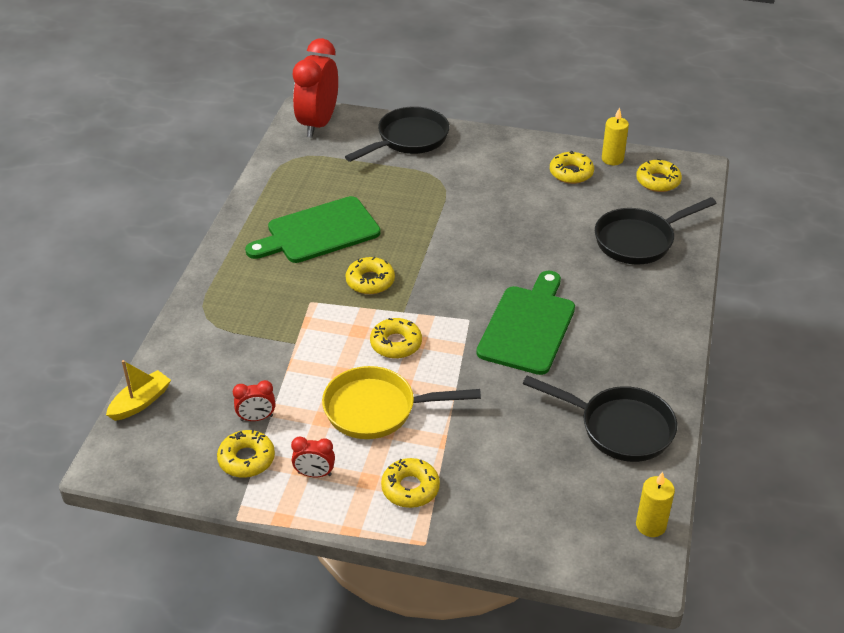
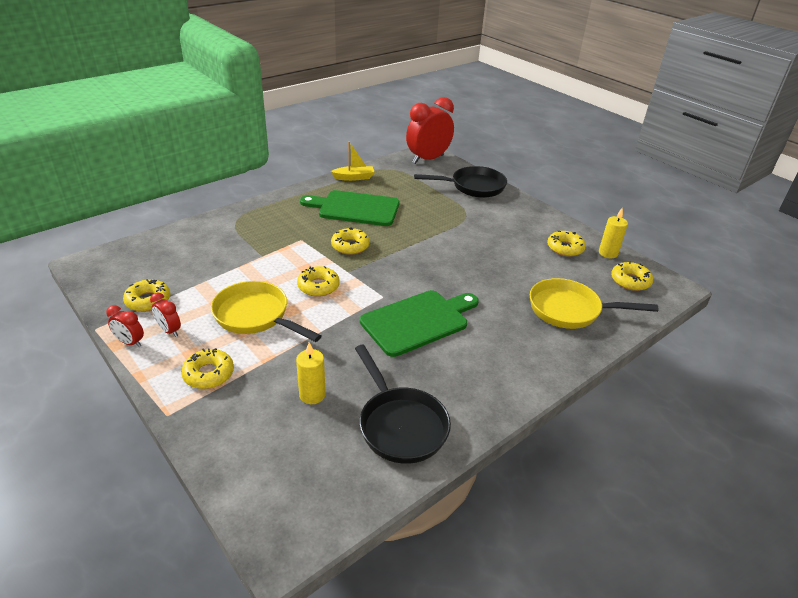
camera: 35 degrees right, 5 degrees down
(140, 402) = (143, 243): yellow boat -> yellow boat (354, 177)
(256, 418) = (185, 282): red clock -> red clock (130, 342)
(639, 240) = (570, 310): black pan -> yellow pan
(650, 525) = (333, 514): yellow candle -> yellow candle (312, 395)

